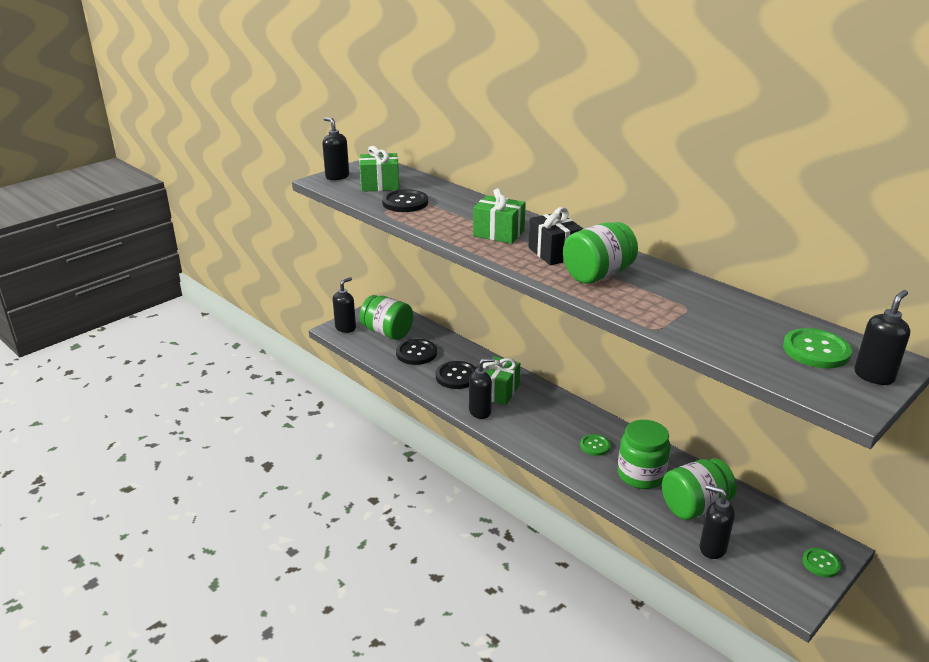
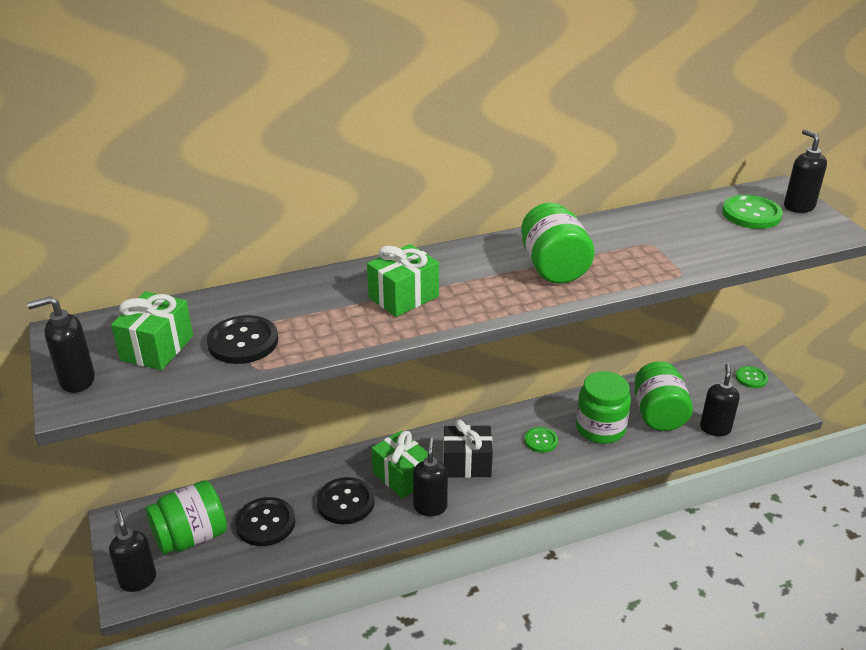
camera: 65 degrees left, 5 degrees up
(554, 253) = (483, 277): black gift -> black gift (467, 464)
(712, 548) = (715, 428): black soap dispenser -> black soap dispenser turned 135 degrees clockwise

